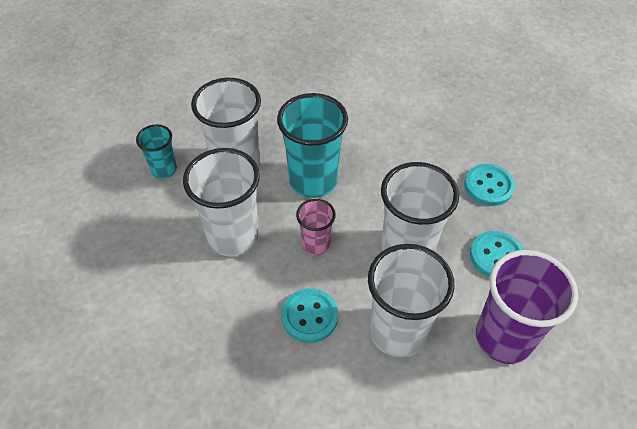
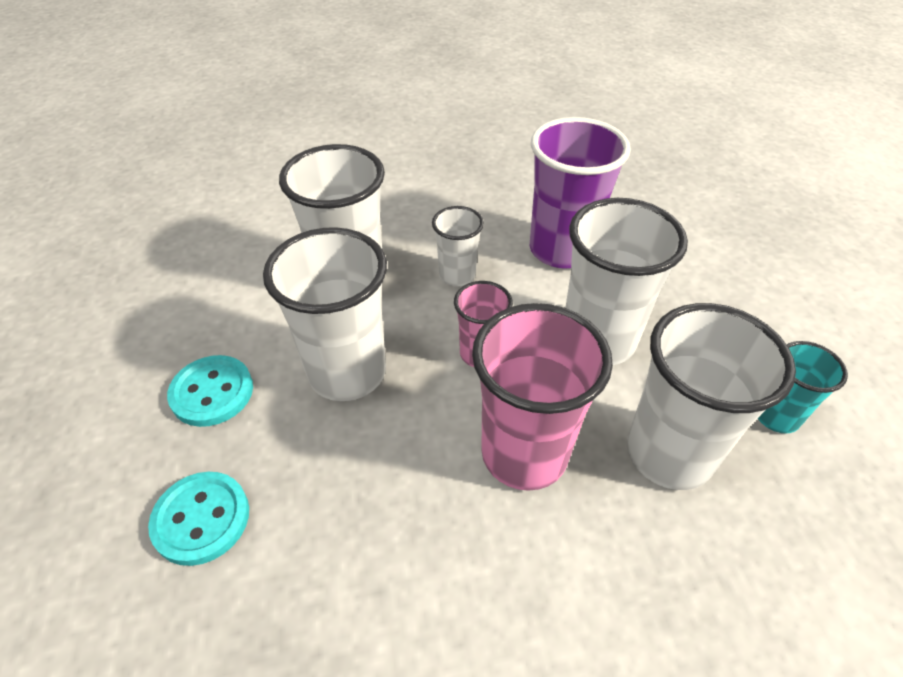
camera: 165 degrees right, 5 degrees down
(309, 316) = (457, 275): turquoise button -> white cup
(313, 181) = (524, 454): turquoise cup -> pink cup
(503, 338) = (222, 298): purple cup -> purple cup (561, 250)

